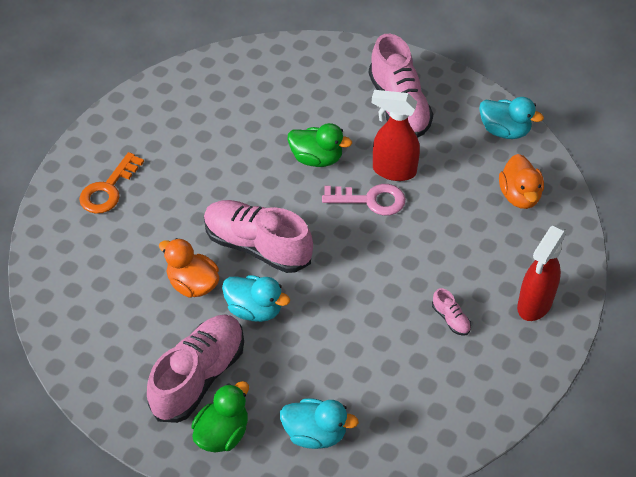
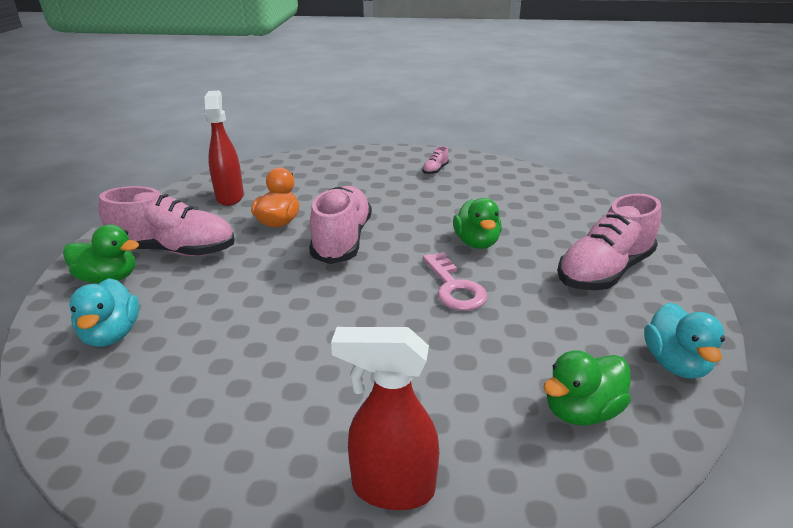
camera: 65 degrees right, 20 degrees down
(108, 189) = (353, 168): orange key -> none
(255, 309) = (265, 258): turquoise duck -> none
(393, 170) = (510, 291): red spray bottle -> red spray bottle (230, 197)
(451, 319) = (318, 399): pink shoe -> pink shoe (435, 170)
(519, 196) = (581, 410): orange duck -> green duck

